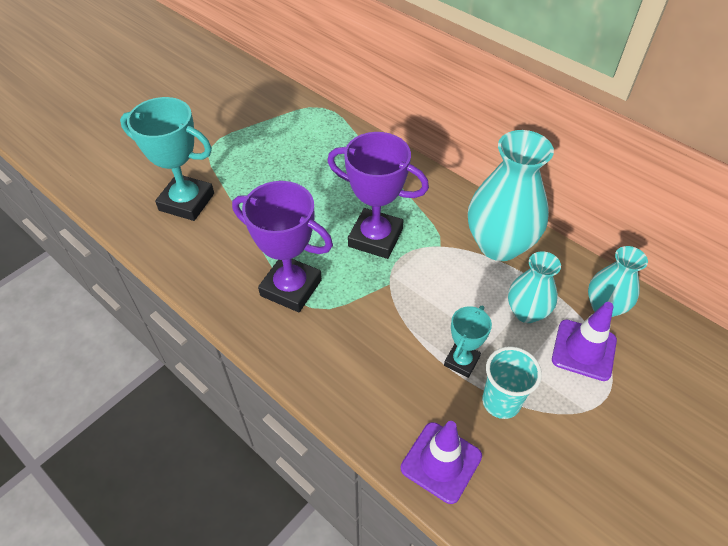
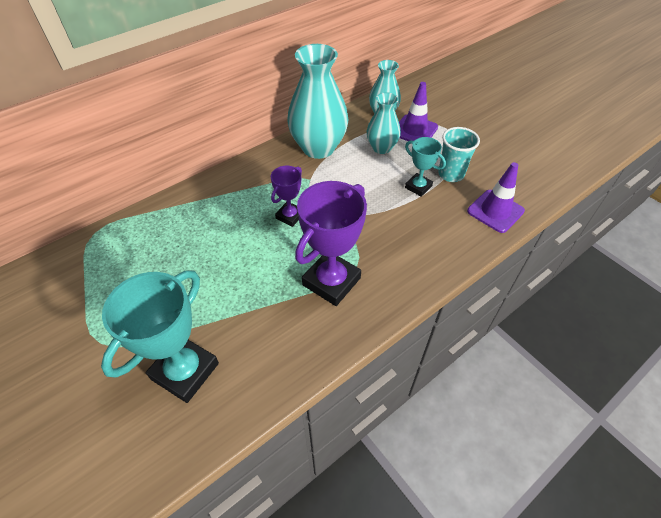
camera: 80 degrees left, 0 degrees up
(375, 238) = (290, 216): purple trophy -> purple trophy, size x0.55

